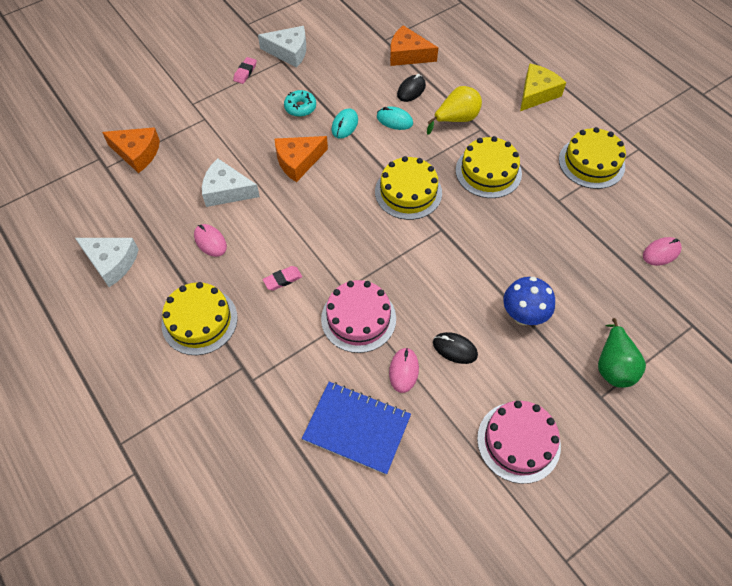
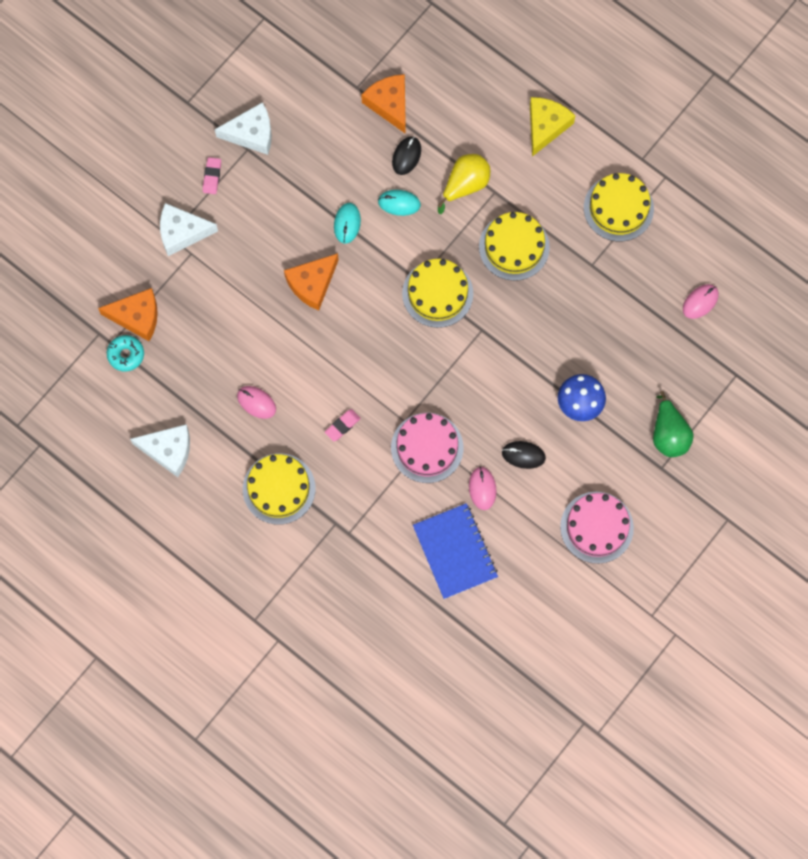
camera: 15 degrees left, 15 degrees up
(226, 191) = (250, 339): white cheese -> white cheese (182, 232)
(300, 107) = (291, 211): turquoise donut -> turquoise donut (126, 355)
(357, 428) = (455, 551): blue notebook -> blue notebook turned 60 degrees clockwise
(407, 55) = (389, 104): orange cheese -> orange cheese turned 60 degrees clockwise

